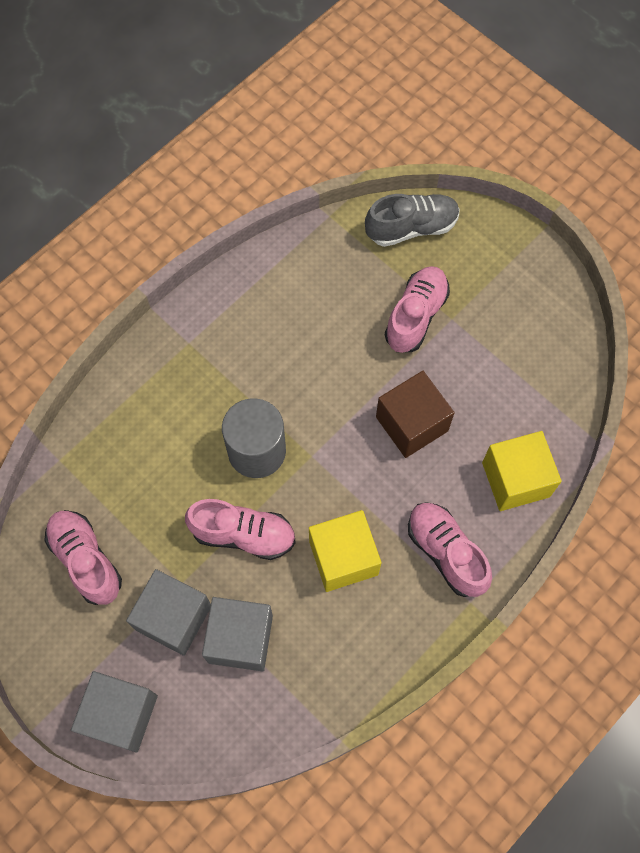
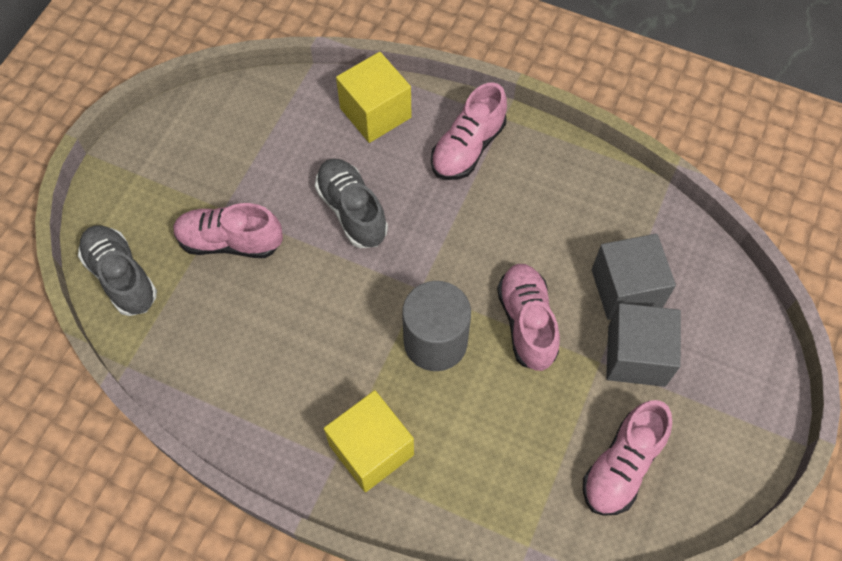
camera: 110 degrees left, 5 degrees down
(120, 714) = (747, 367): grey cube -> none
(343, 557) = (510, 228): yellow cube -> yellow cube (371, 450)
(411, 424) = (352, 211): brown cube -> grey shoe

